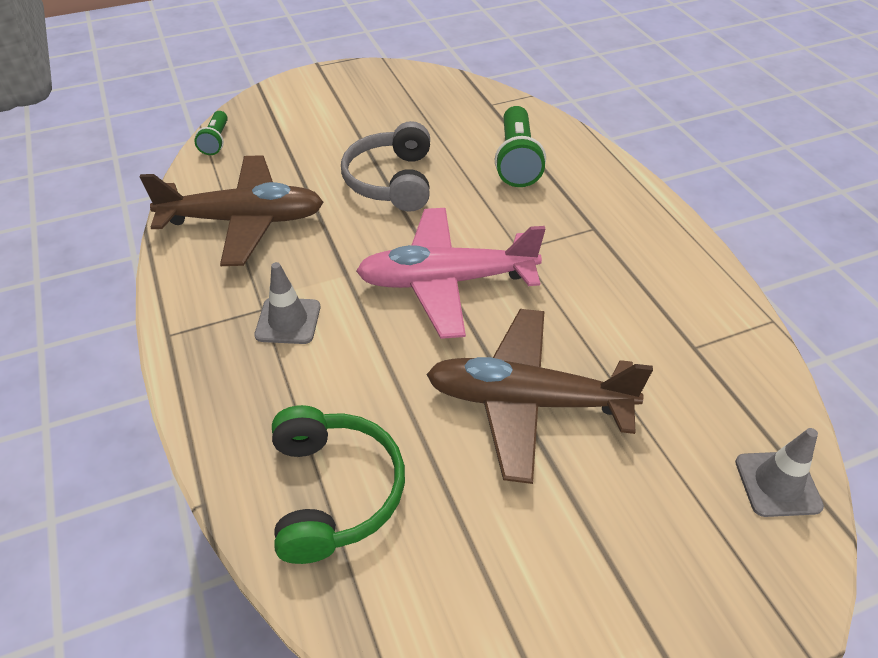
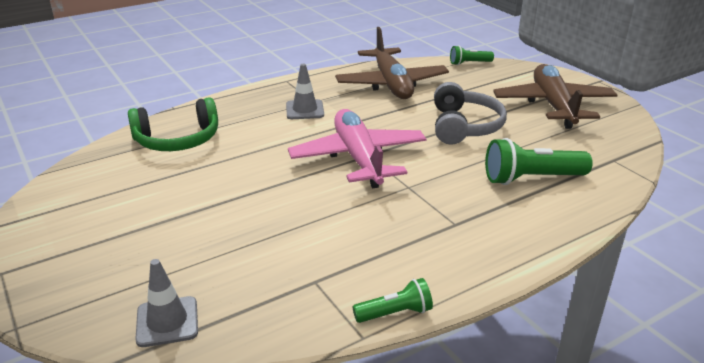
camera: 80 degrees right, 15 degrees down
(391, 181) = (464, 126): grey headphones -> grey headphones turned 105 degrees clockwise
(527, 402) = (246, 198): brown plane -> brown plane (553, 105)
(737, 294) = (395, 313): none -> green flashlight

